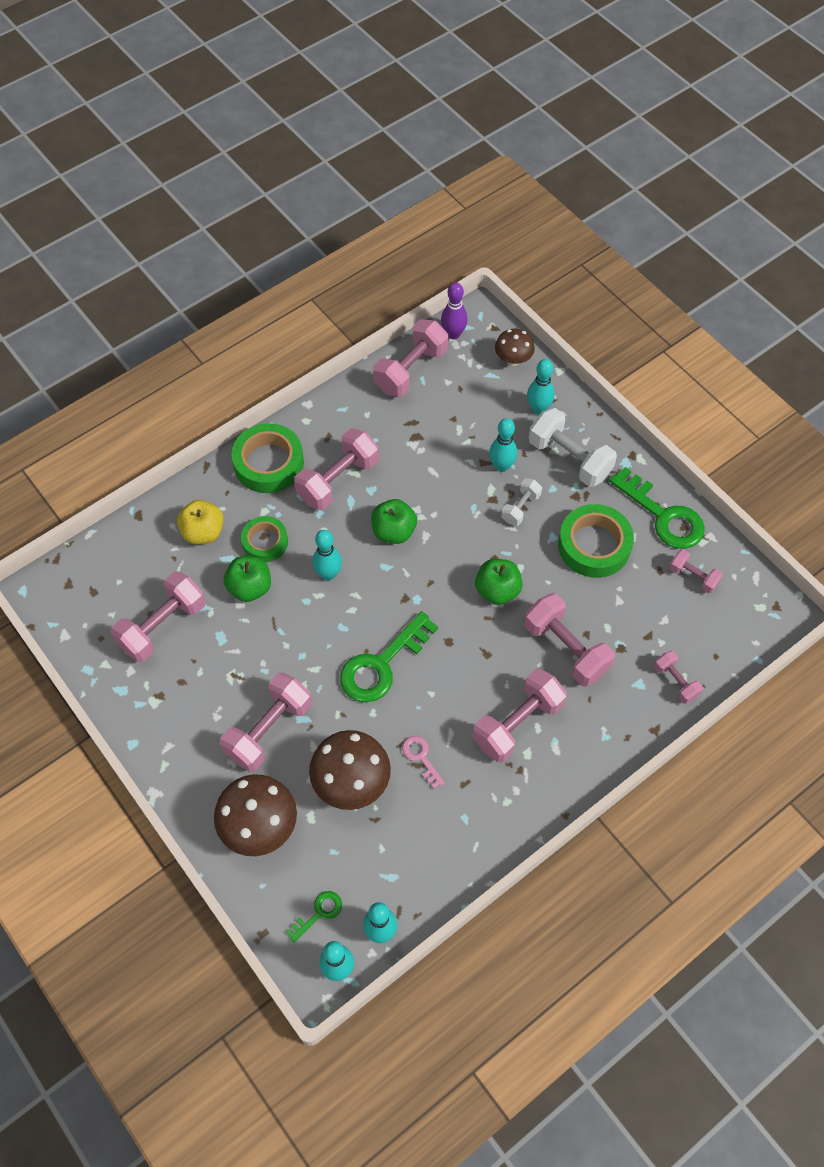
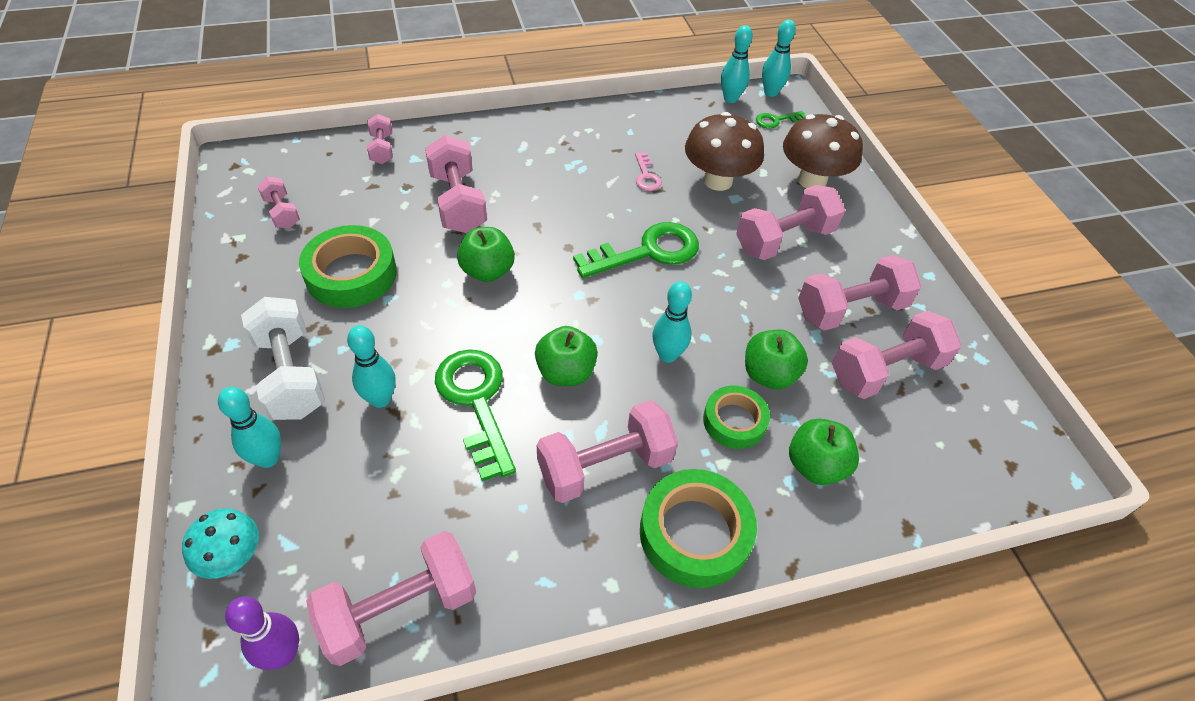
camera: 160 degrees left, 10 degrees down
(203, 532) = (815, 466): yellow apple -> green apple
(513, 359) = (233, 557): brown mushroom -> turquoise mushroom
(517, 723) = (544, 169): pink dumbbell -> pink dumbbell (850, 310)
(520, 508) = (397, 341): white dumbbell -> none
(663, 516) = (251, 274): green key -> green key (476, 402)

